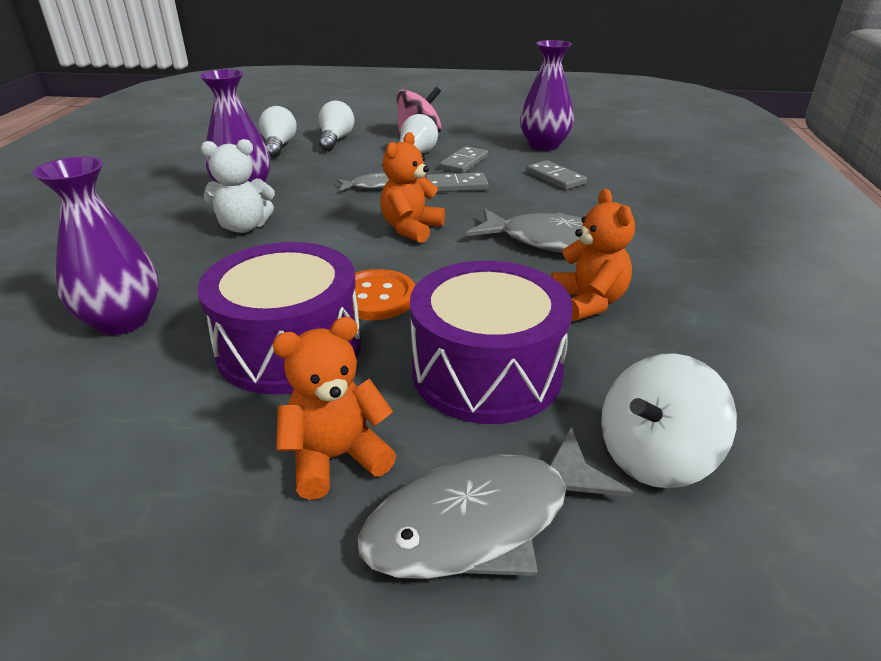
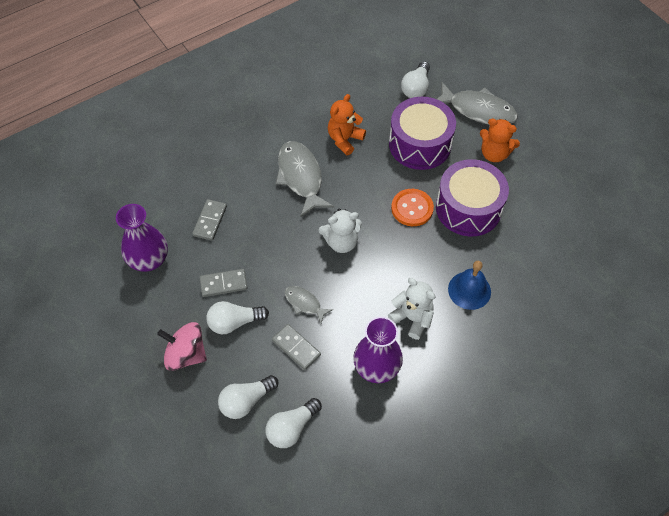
camera: 130 degrees left, 25 degrees up
(122, 321) = (516, 279): purple vase -> none
(191, 276) = (469, 290): none -> blue bell
(411, 229) = (341, 242): orange teddy bear -> white teddy bear
(456, 186) = (266, 261): grey domino -> grey domino (296, 347)
(654, 456) = (416, 88): white spinning top -> white light bulb

